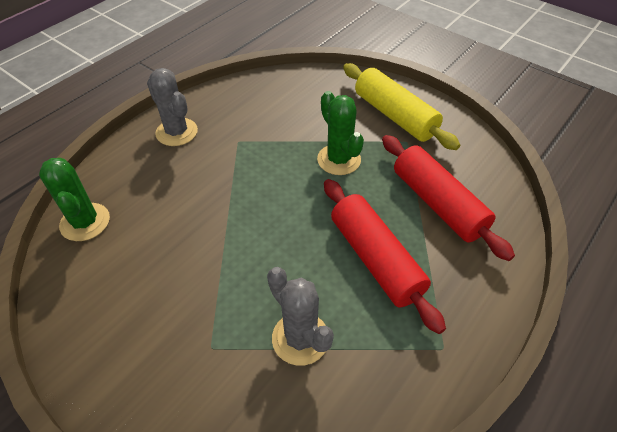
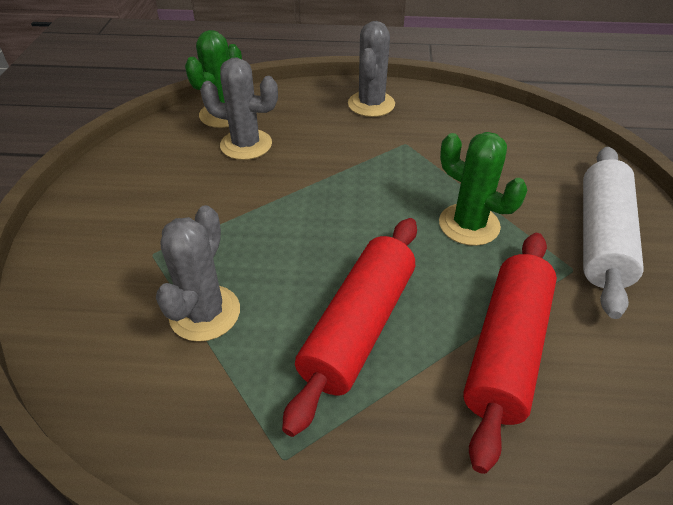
camera: 55 degrees right, 5 degrees down
(142, 227) = (246, 145): none -> grey cactus
(339, 160) = (469, 225): green cactus -> green cactus turned 75 degrees counterclockwise
(395, 116) = (601, 238): yellow rolling pin -> white rolling pin

